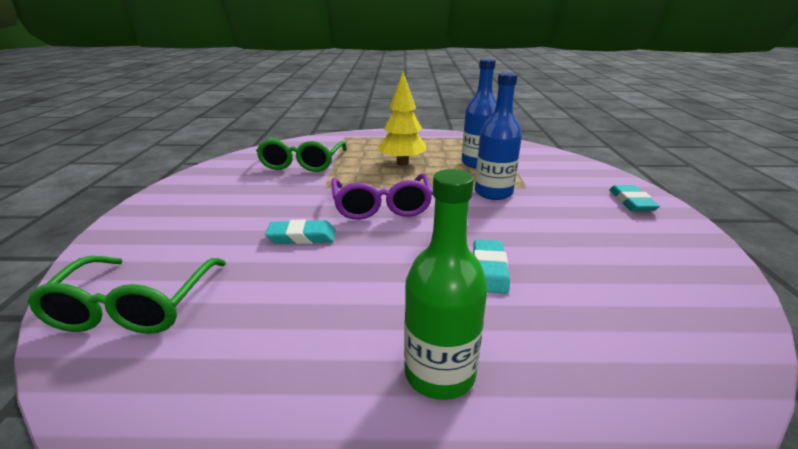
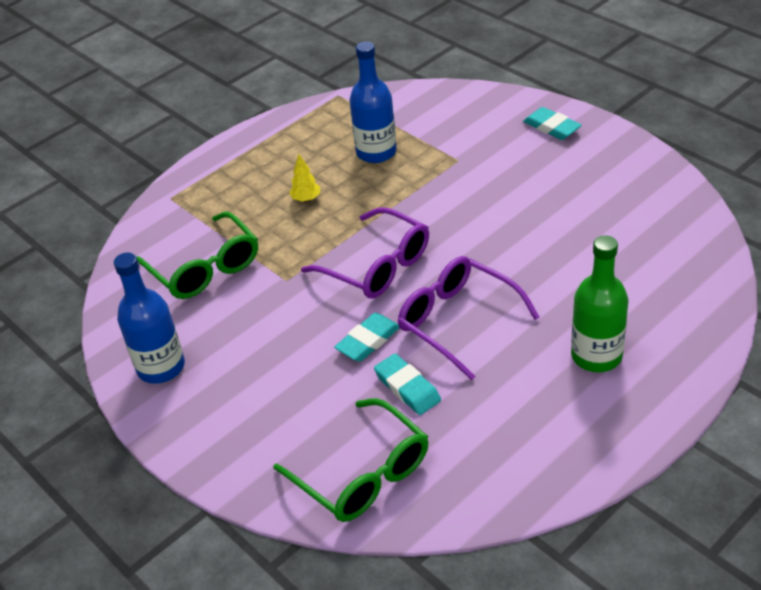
camera: 40 degrees left, 15 degrees up
(373, 263) = (457, 321): none -> purple glasses
(402, 163) = (306, 199): yellow tree -> yellow tree, size x0.50
(489, 270) = (536, 268): turquoise eraser -> turquoise eraser (407, 388)
(493, 193) = (442, 186): blue bottle -> blue bottle (161, 367)

